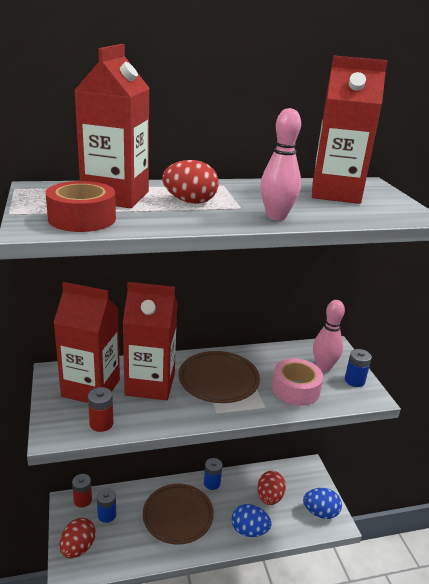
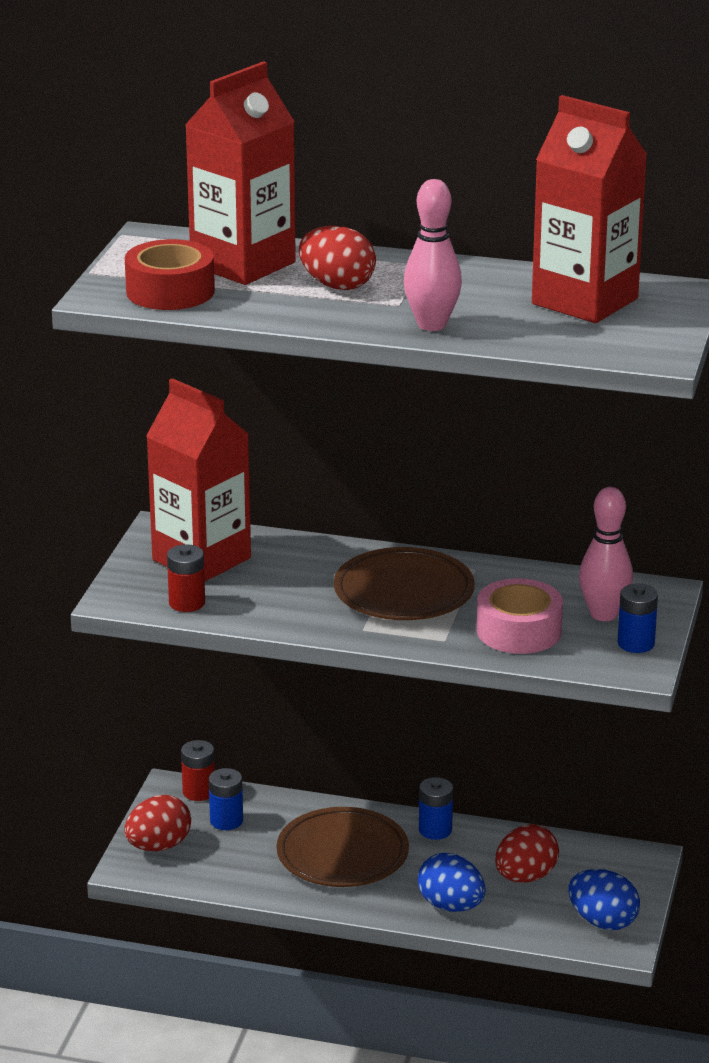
camera: 30 degrees right, 0 degrees up
(150, 384) = (292, 574): red carton -> none

